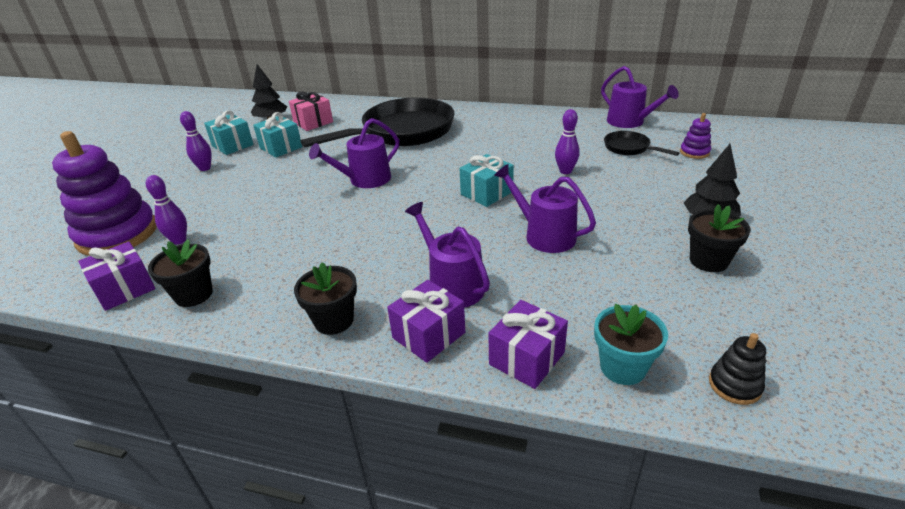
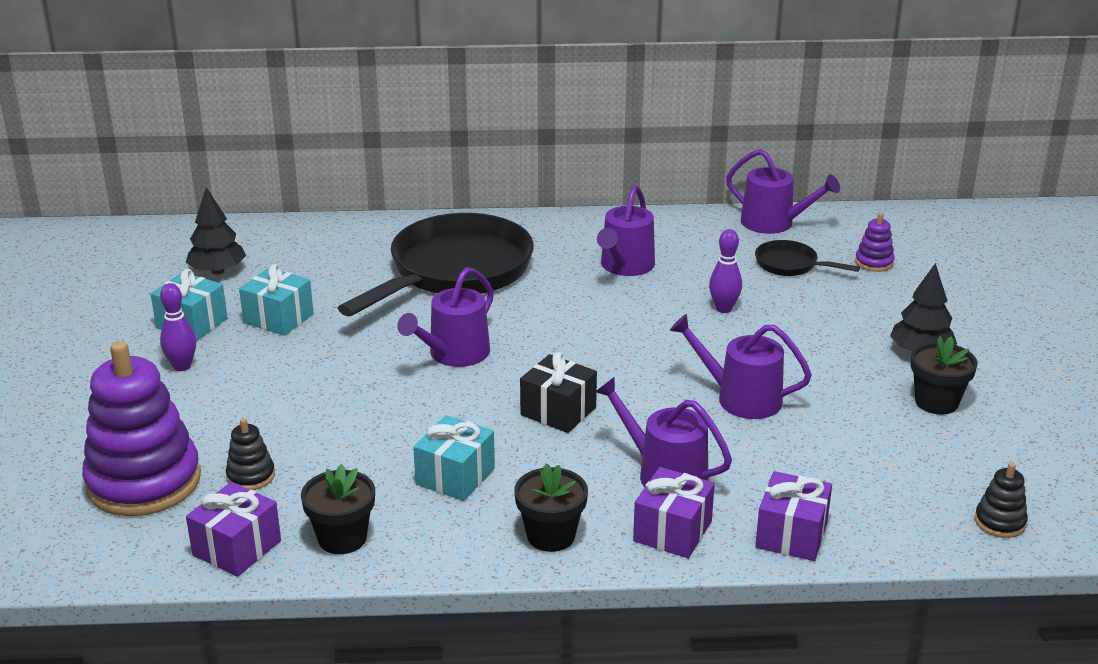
camera: 20 degrees left, 5 degrees down
(179, 240) = (251, 476): purple bowling pin -> black stacking toy
(313, 122) = (295, 269): pink gift -> none
(405, 226) = (558, 411): none -> black gift
(486, 193) = (637, 352): turquoise gift -> turquoise gift (455, 476)
(512, 138) = (625, 266): none -> purple watering can
(622, 367) = (891, 525): turquoise flower pot -> none

